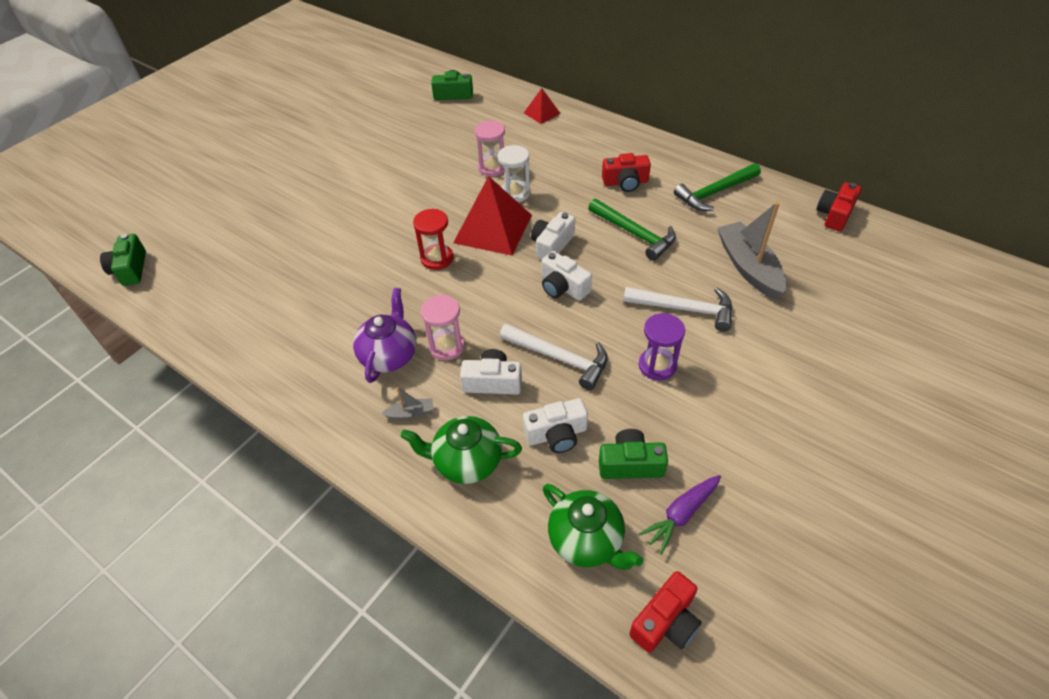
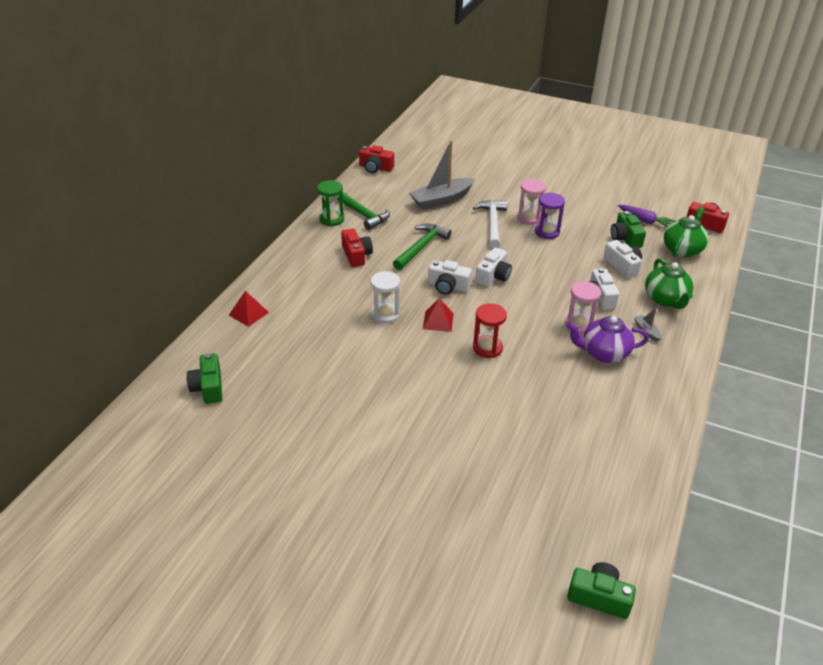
camera: 105 degrees left, 10 degrees down
(130, 269) = (599, 597): green camera -> green camera turned 135 degrees counterclockwise
(492, 167) = (348, 334): pink hourglass -> pink hourglass (529, 218)
(493, 229) = (438, 321): red pyramid -> red pyramid, size x0.51
(559, 358) = (562, 271): white hammer -> none
(701, 169) = (331, 219): none -> green hourglass

